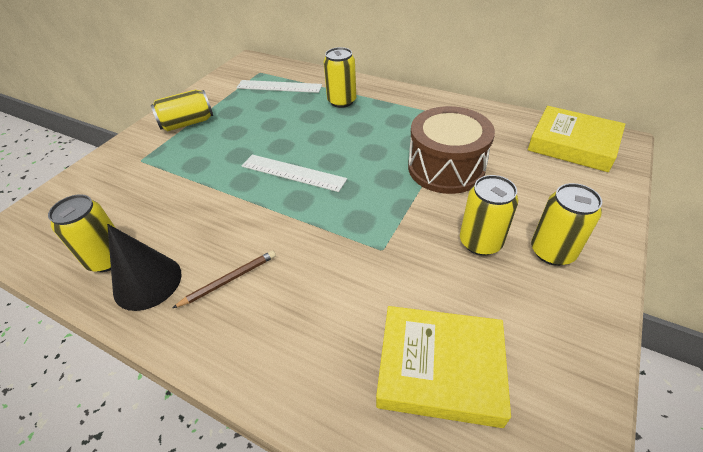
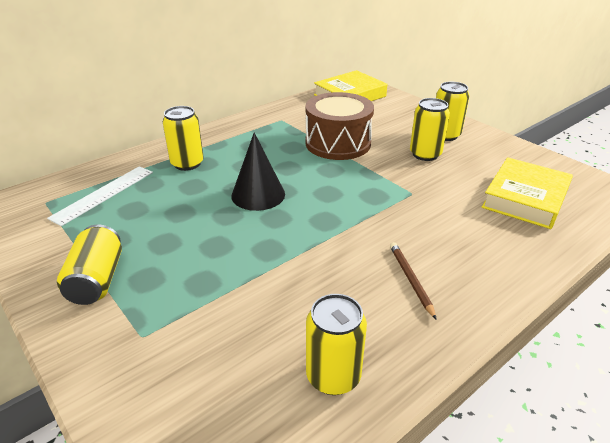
camera: 70 degrees left, 10 degrees down
(147, 282) = (388, 340): black cone -> black cone (258, 195)
(293, 173) = (281, 216): white ruler -> none

